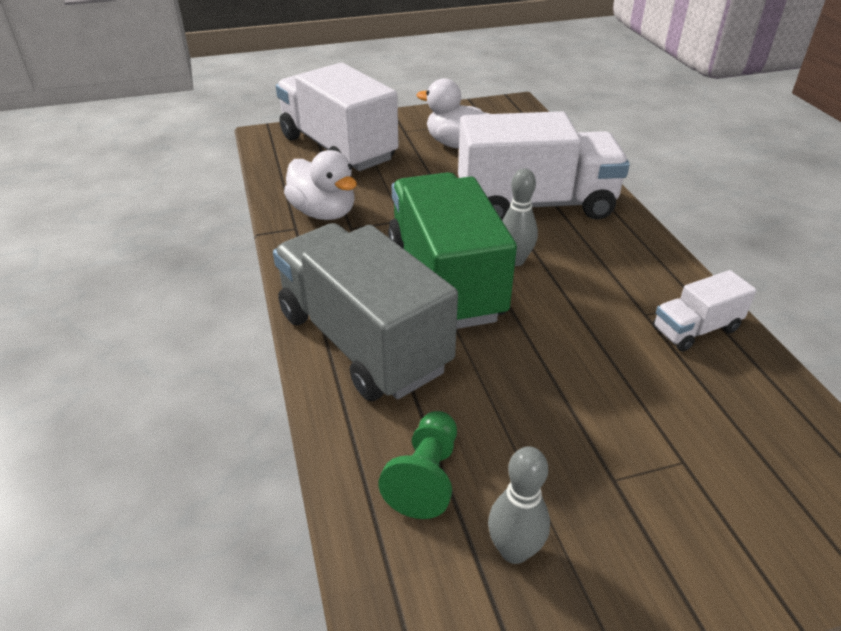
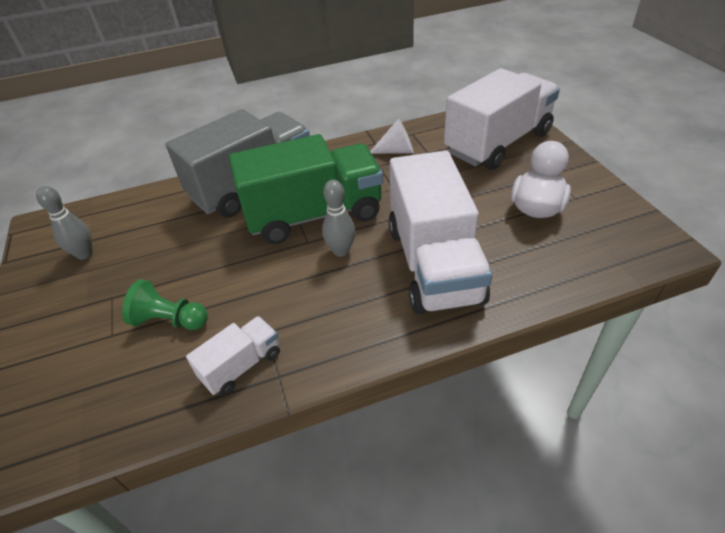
camera: 90 degrees right, 5 degrees up
(324, 213) = (396, 151): white duck -> white cone
(425, 477) = (142, 220): green pawn -> green pawn (170, 320)
(695, 329) = (241, 365): white truck -> white truck turned 75 degrees clockwise

